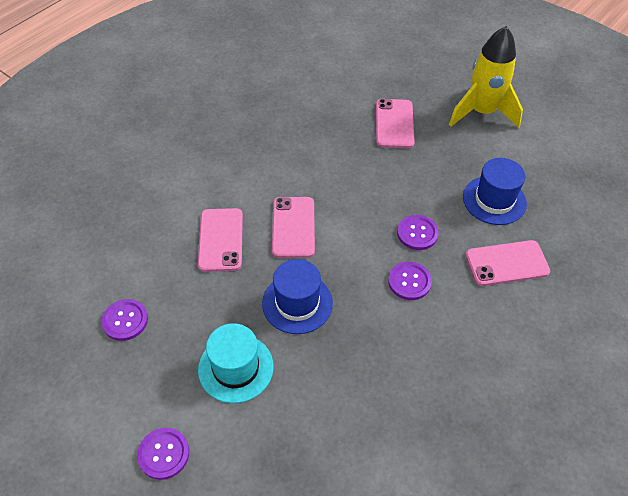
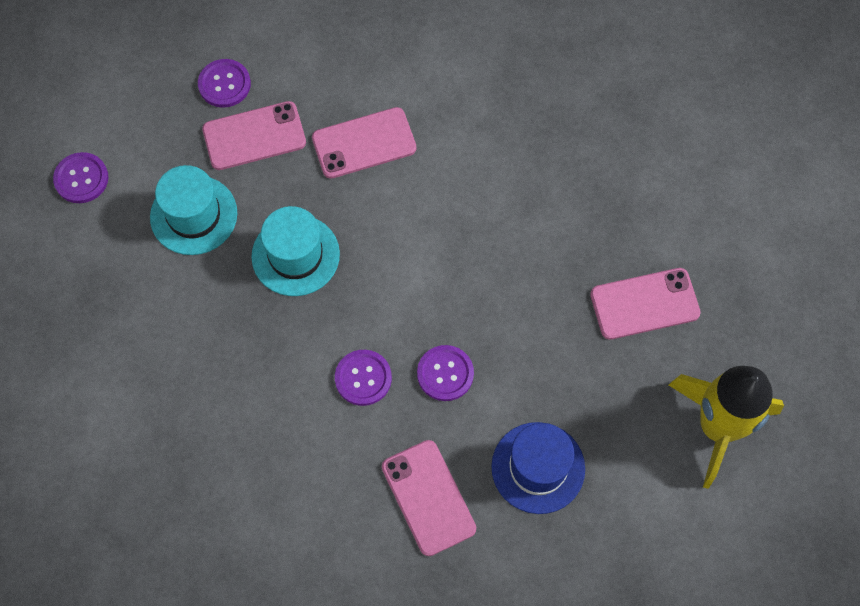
camera: 75 degrees right, 15 degrees up
(293, 227) = (409, 219): pink phone -> pink phone (254, 136)
(297, 303) = (295, 255): blue hat -> turquoise hat

